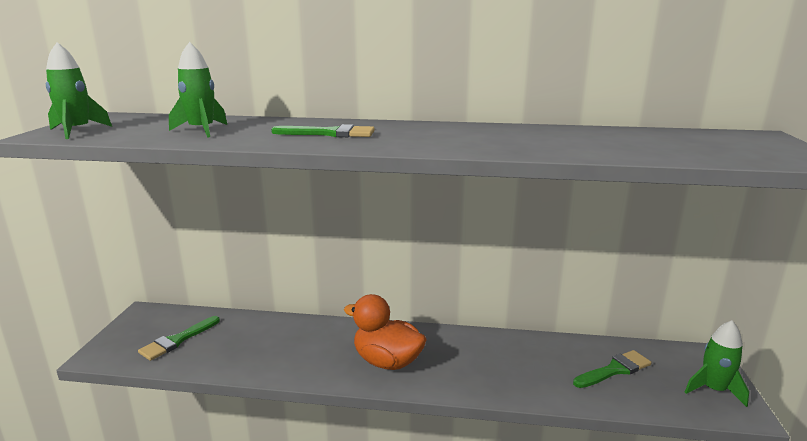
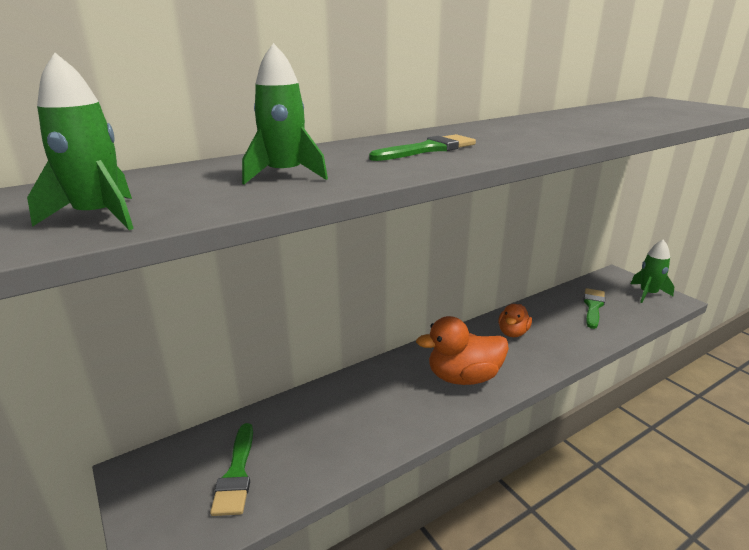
camera: 40 degrees left, 5 degrees up
(486, 352) = (513, 333): none -> orange duck

